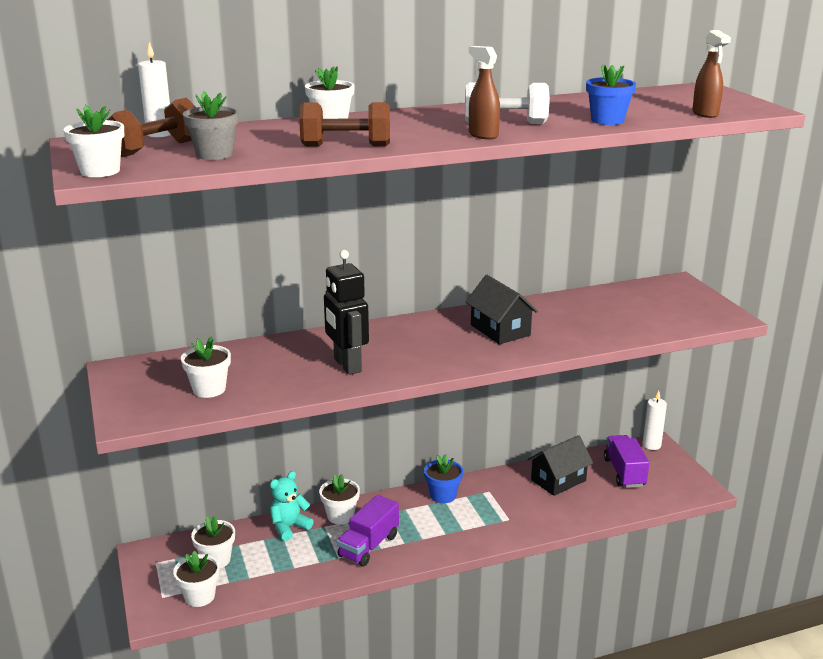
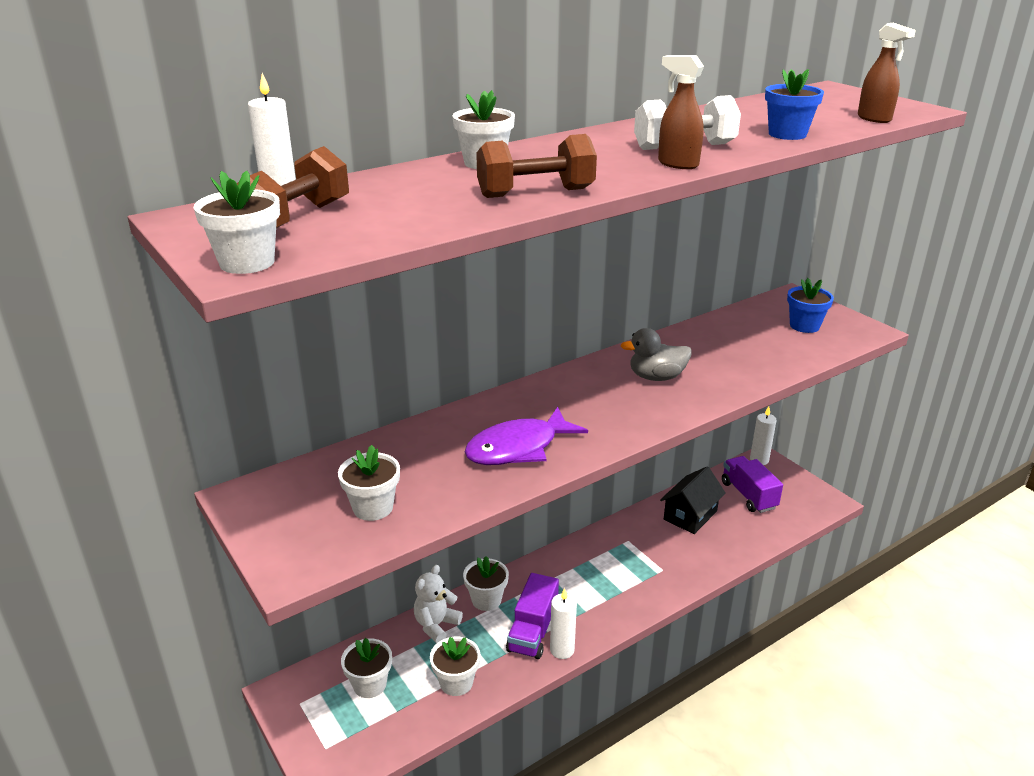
camera: 15 degrees left, 5 degrees up
(199, 596) = (370, 737): white flower pot -> white flower pot (456, 682)
(214, 154) = (381, 221): grey flower pot -> none
(289, 527) = (436, 625): turquoise teddy bear -> white teddy bear
(347, 365) = (518, 448): black robot -> purple fish
(387, 564) = (562, 650): none -> white candle
(443, 495) = (583, 554): blue flower pot -> blue flower pot (804, 326)
(500, 330) = (656, 377): black house -> grey duck

